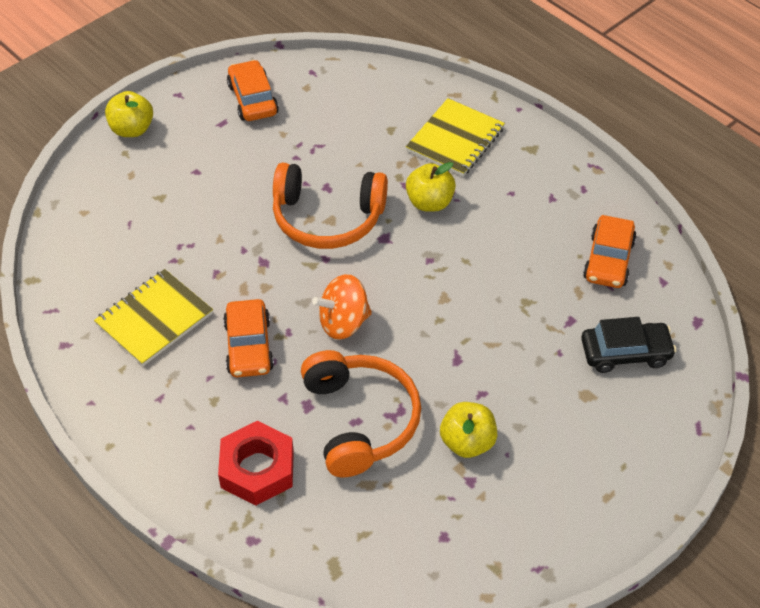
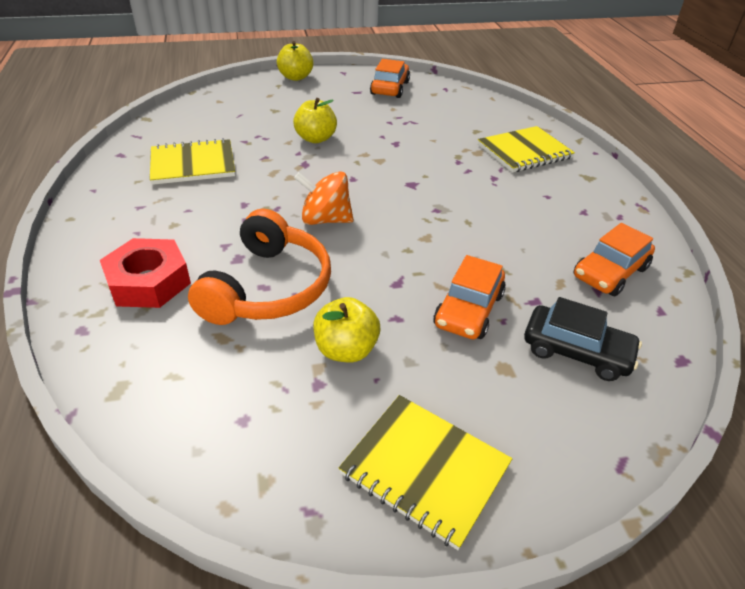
camera: 30 degrees right, 10 degrees down
(249, 346) = (237, 204): orange car -> orange car (468, 310)
(327, 218) = (378, 158): orange headphones -> none
(429, 202) = (469, 177): yellow apple -> yellow apple (315, 138)
(586, 501) = (424, 470): none -> yellow notebook

